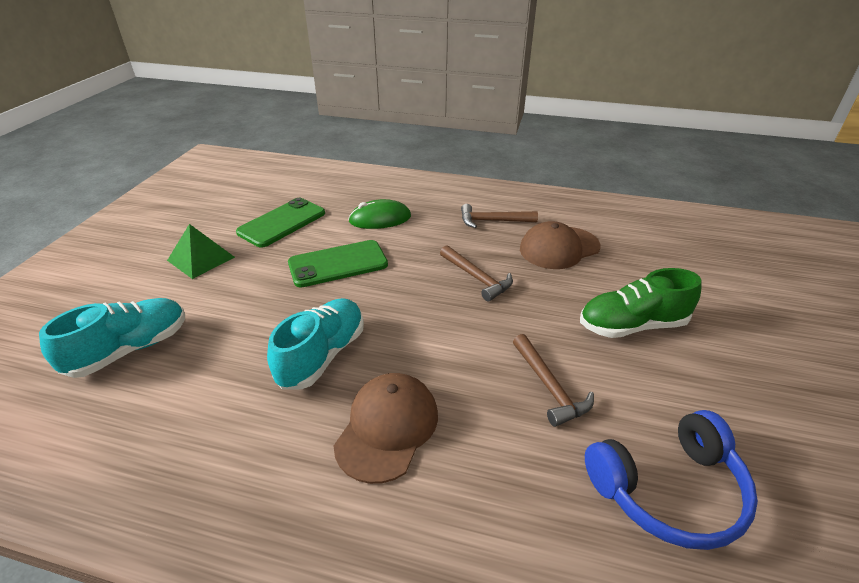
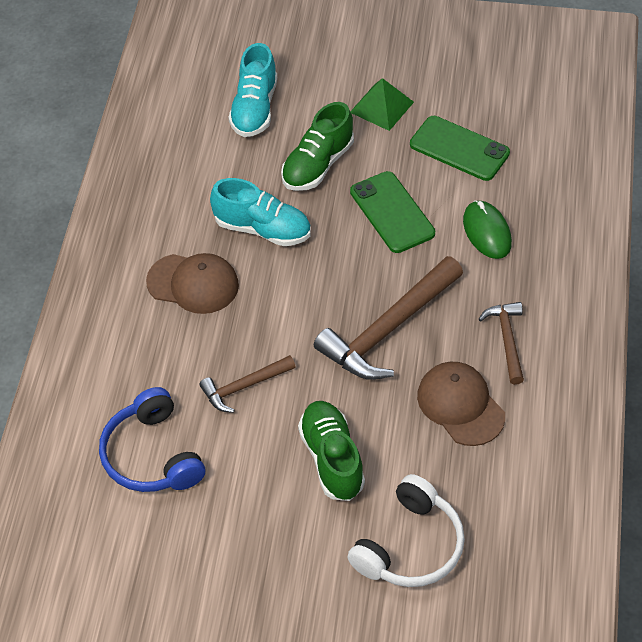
camera: 85 degrees right, 15 degrees up
(130, 350) = (254, 109): turquoise shoe -> turquoise shoe turned 60 degrees clockwise
(250, 306) = (317, 165): none -> green shoe
(477, 278) = (388, 330): brown hammer -> brown hammer, size x1.84
(711, 286) = (410, 546): none -> white headphones

